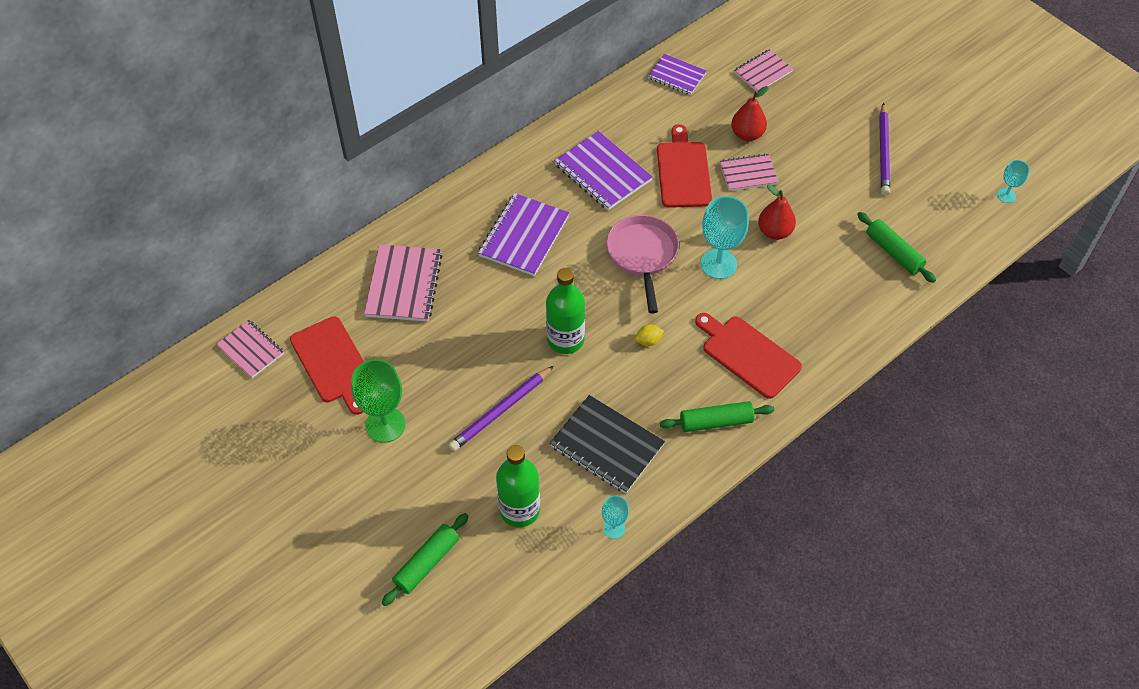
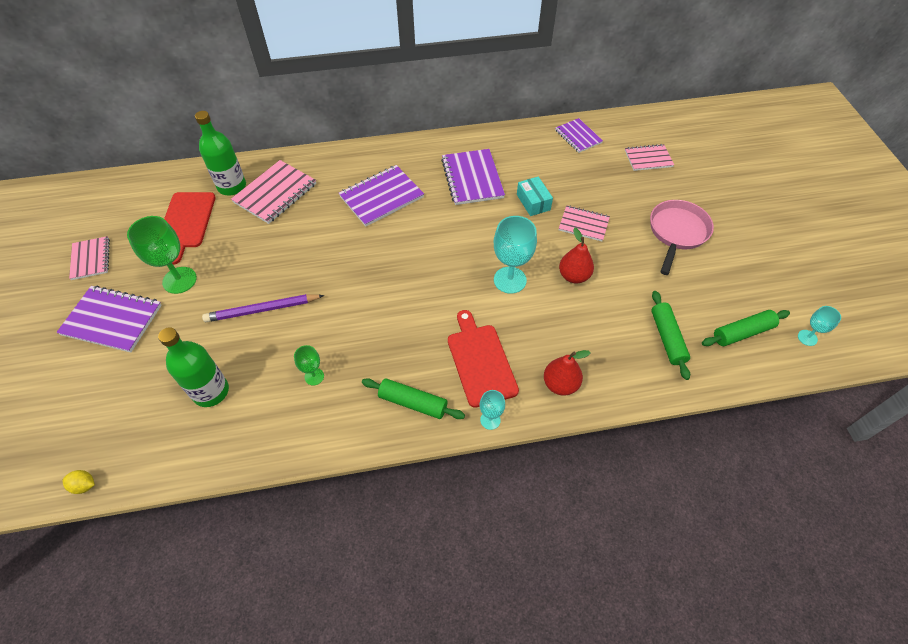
camera: 30 degrees right, 0 degrees up
(251, 350) = (146, 191): pink notebook -> pink notebook (91, 259)
(352, 498) = (112, 320): none -> purple notebook
(427, 563) = (114, 395): green rolling pin -> green rolling pin (742, 333)
(565, 339) = (350, 281): green bottle -> green bottle (232, 186)
(607, 446) = (314, 376): black notebook -> green goblet
(614, 528) = (264, 446): turquoise goblet -> turquoise goblet (490, 420)
(642, 255) = (456, 247): pink pan -> pink pan (677, 232)
(648, 341) = (410, 312): yellow lemon -> yellow lemon (84, 485)
(683, 171) = (533, 202): red cutting board -> turquoise box
(747, 134) = (603, 196): red pear -> red pear (560, 384)
(883, 152) = (711, 255): purple pencil -> none

